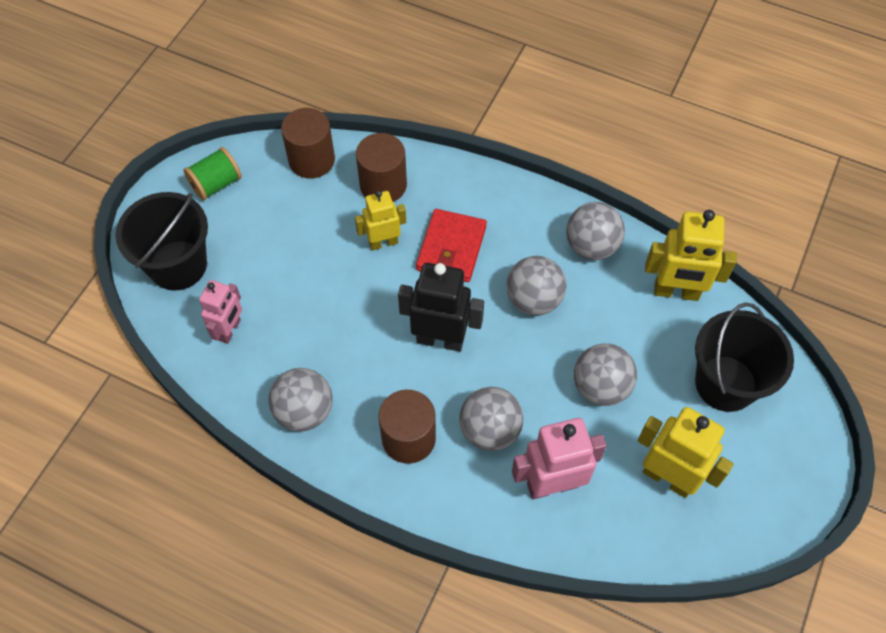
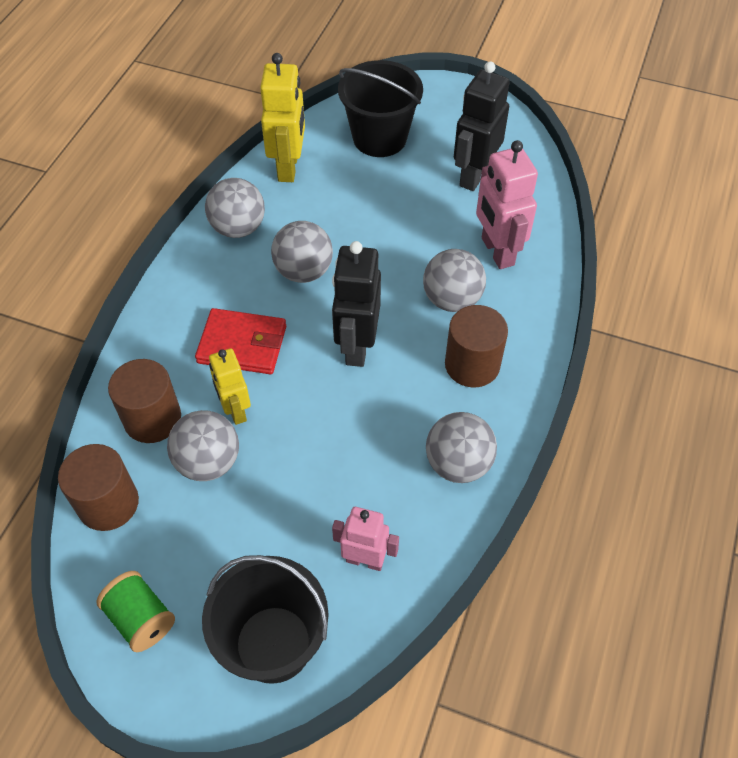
camera: 95 degrees left, 5 degrees down
(600, 387) = (394, 219): grey ball -> grey ball (208, 462)
(668, 477) = (474, 175): yellow robot -> black robot

